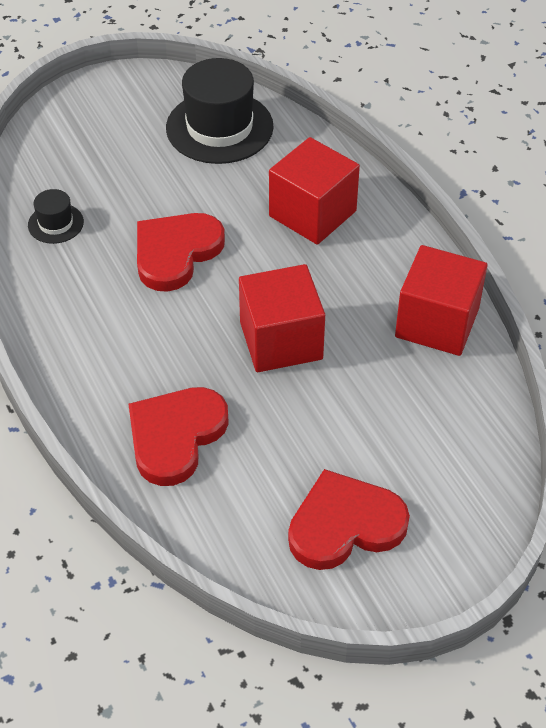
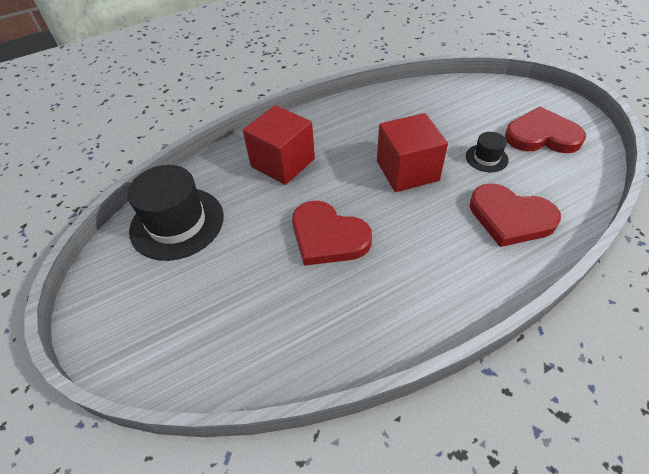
camera: 90 degrees left, 0 degrees up
(55, 223) = (295, 333): black hat -> black hat (486, 158)
(345, 524) = (541, 136): red heart -> red heart turned 120 degrees clockwise
(437, 323) = (377, 106): red cube -> none

